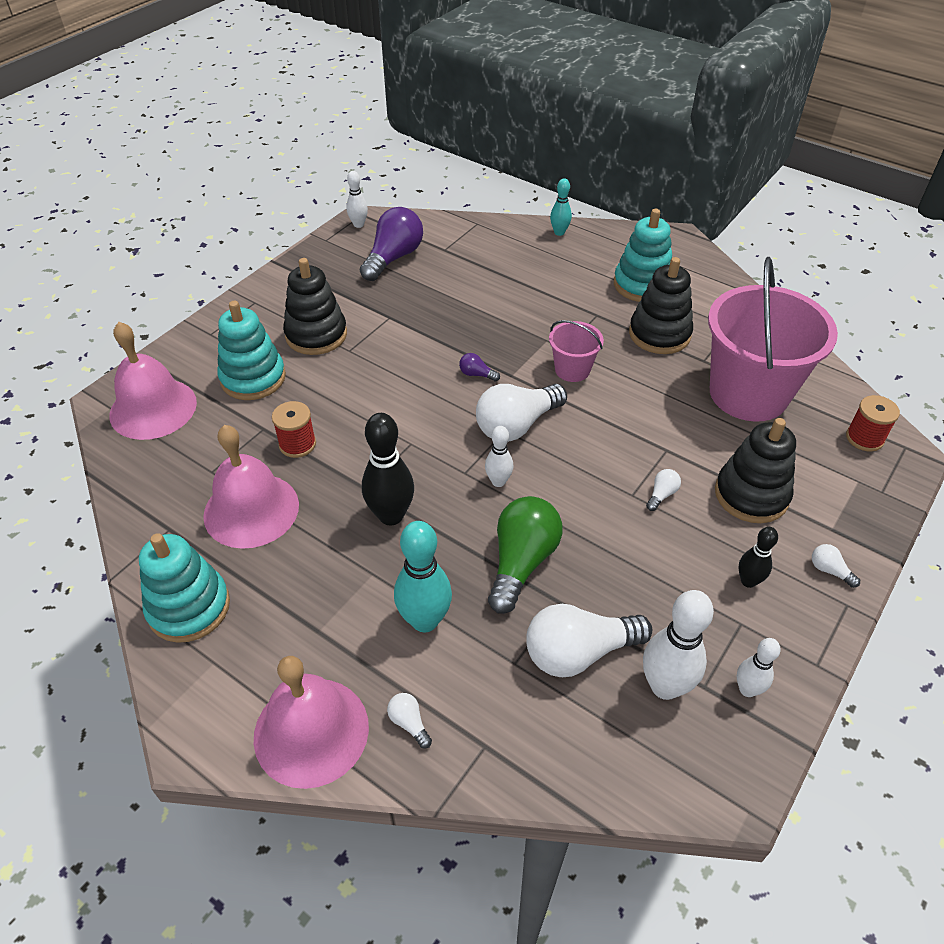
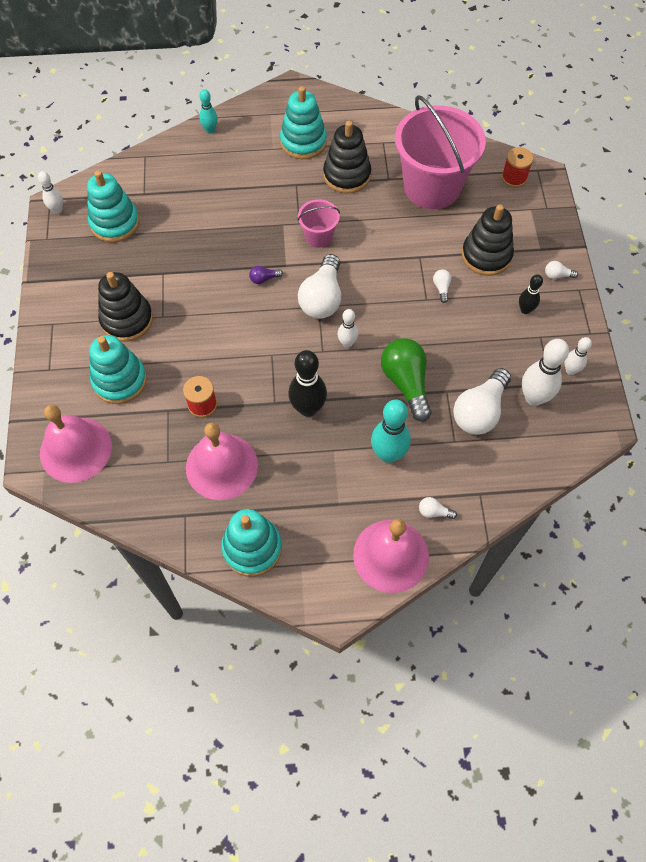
camera: 40 degrees left, 15 degrees up
(393, 258) = (115, 223): purple light bulb -> turquoise stacking toy

